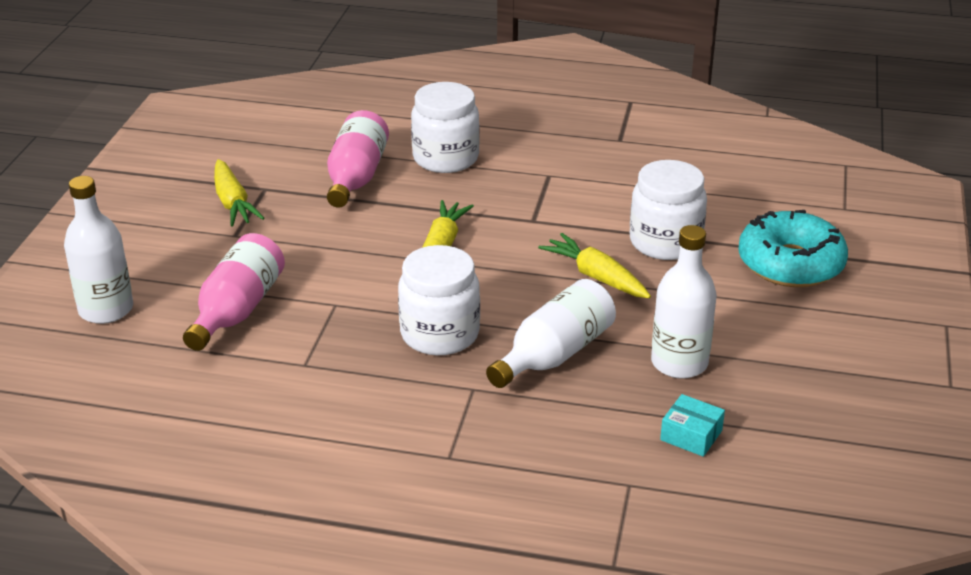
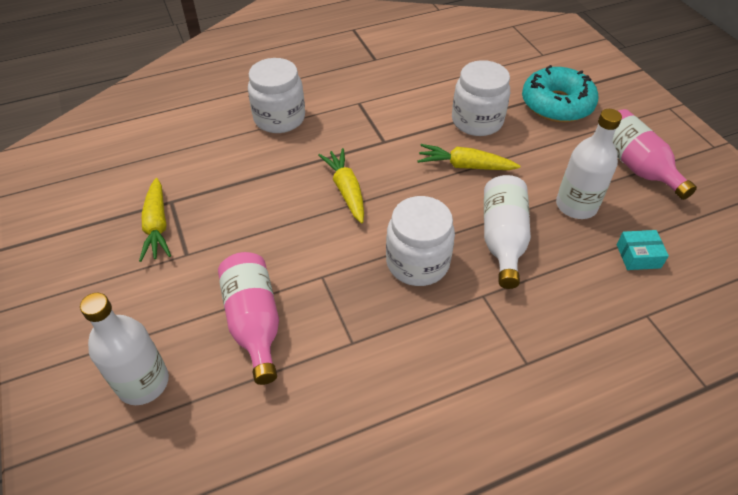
camera: 35 degrees left, 15 degrees up
(233, 203) = (157, 226): yellow carrot -> yellow carrot turned 45 degrees clockwise
(356, 177) = (231, 161): pink bottle -> pink bottle (635, 166)

